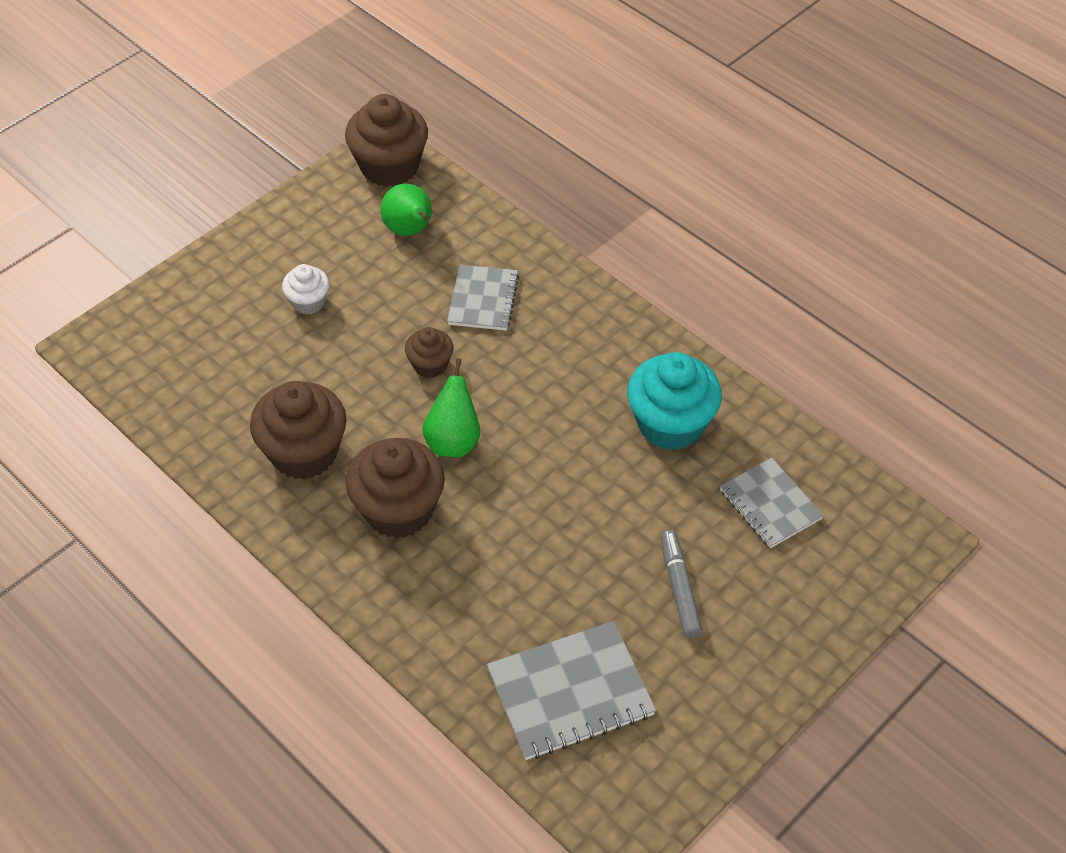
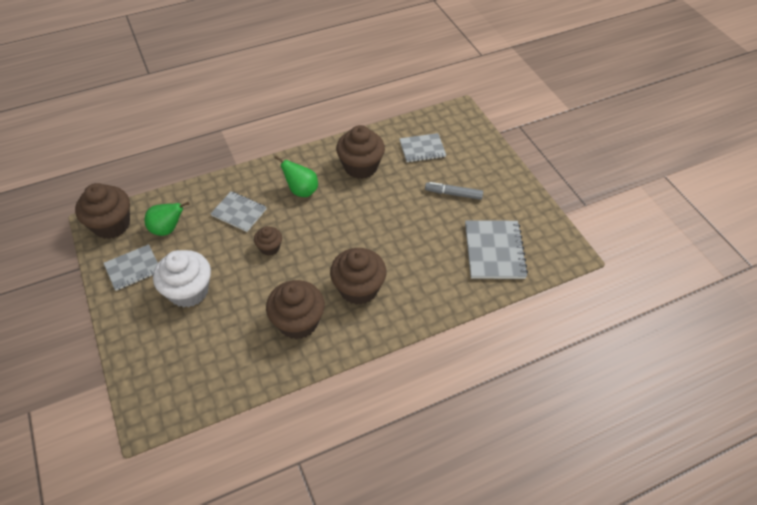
camera: 70 degrees left, 0 degrees up
(308, 302) = (188, 291): white cupcake -> white cupcake, size x1.87
(323, 224) = (133, 268): none -> grey notebook
(453, 441) = (326, 252): green pear -> green pear (301, 191)
(670, 424) = (360, 166): turquoise cupcake -> brown cupcake

